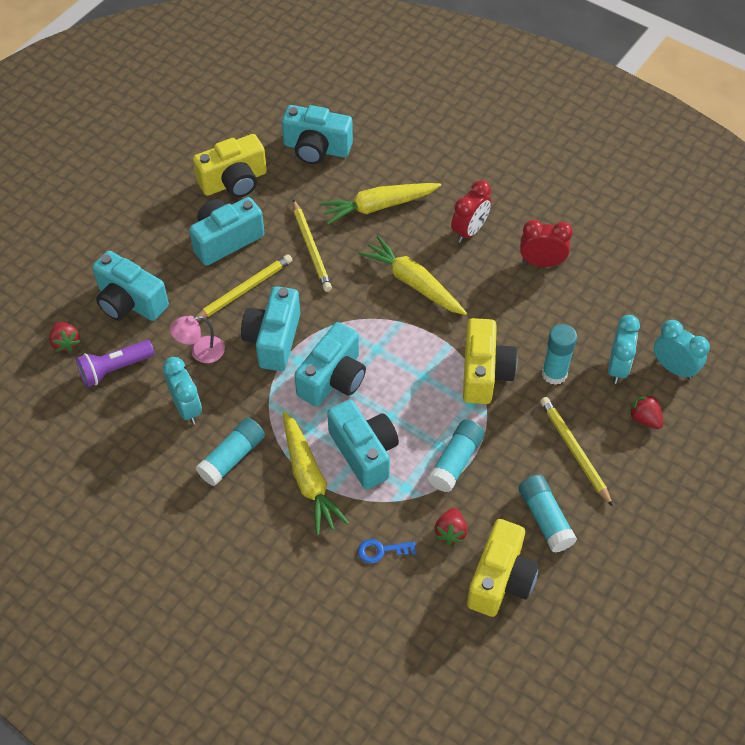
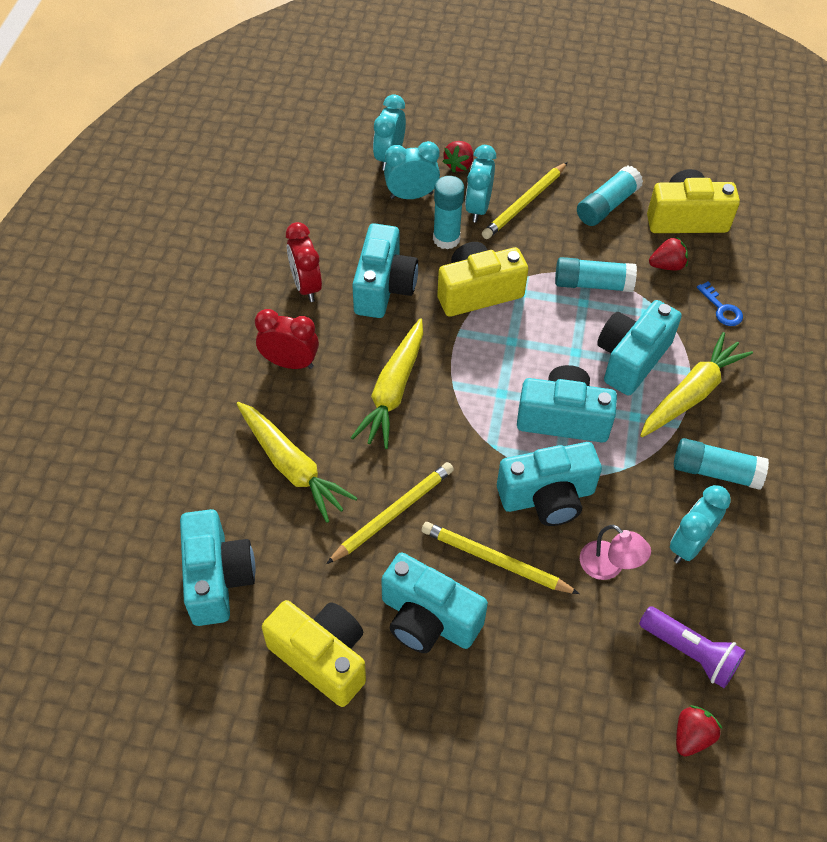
camera: 115 degrees left, 0 degrees up
(130, 302) = (586, 689): turquoise camera -> turquoise camera (383, 287)
(582, 412) = (478, 208): none -> turquoise clock

